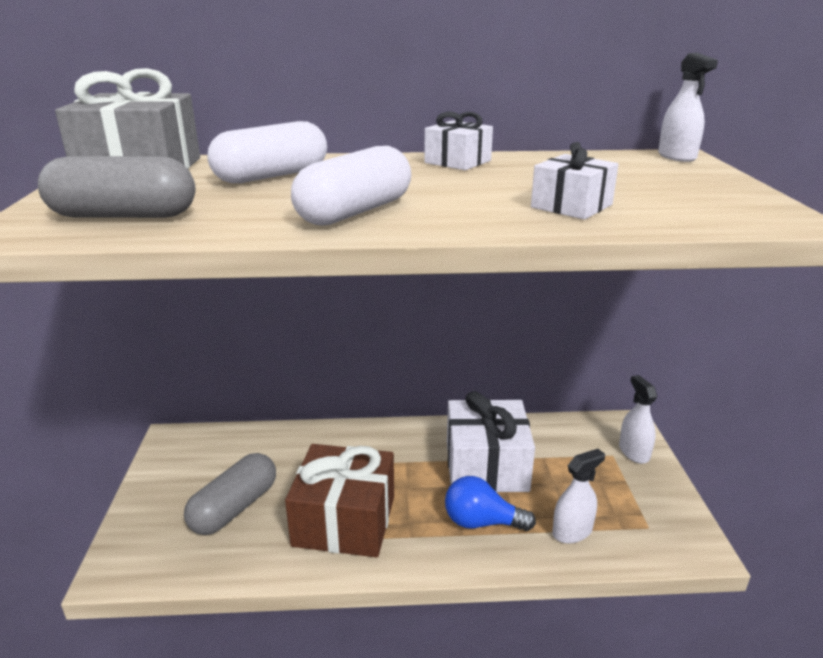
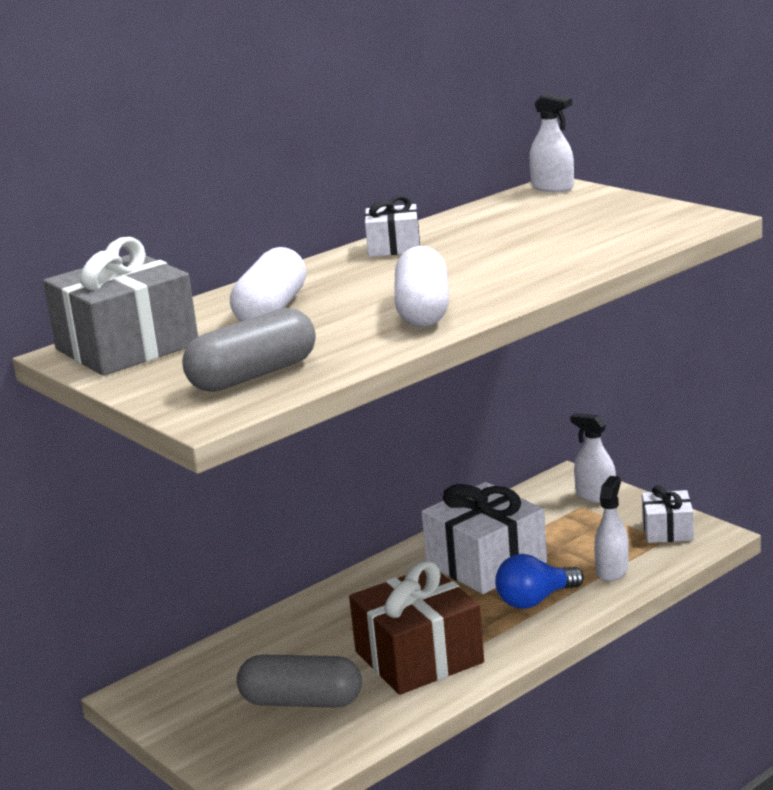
camera: 35 degrees left, 5 degrees down
(234, 508) = (301, 701): grey capsule -> grey capsule turned 75 degrees counterclockwise
(571, 206) = (560, 254): white gift -> white gift (667, 530)

